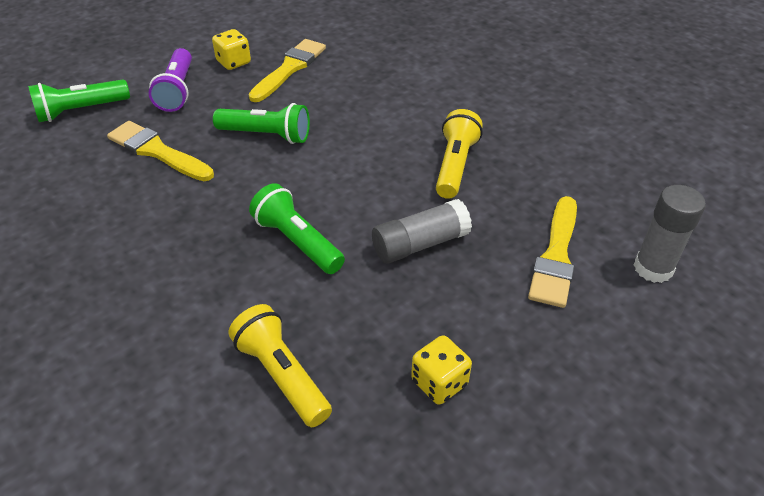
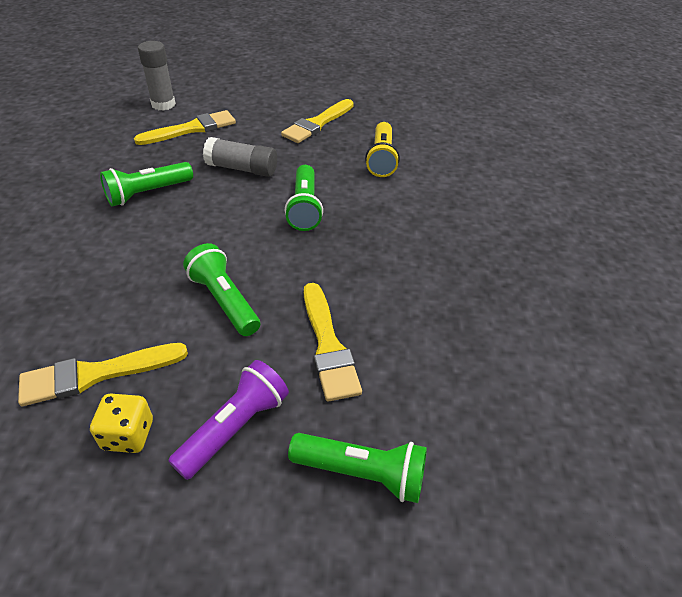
camera: 140 degrees left, 0 degrees up
(439, 382) = (317, 124): yellow dice -> yellow brush
(454, 165) = (148, 193): yellow flashlight -> green flashlight

